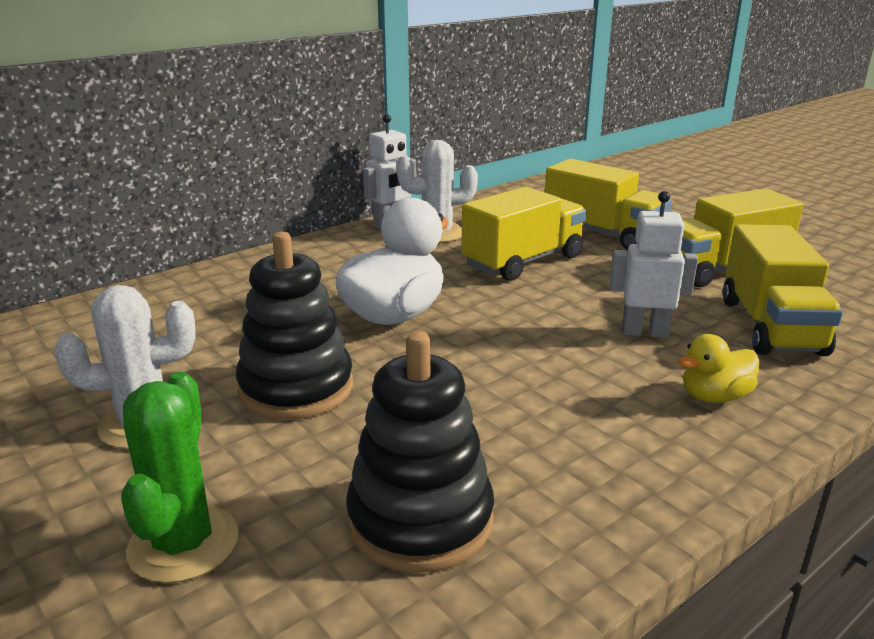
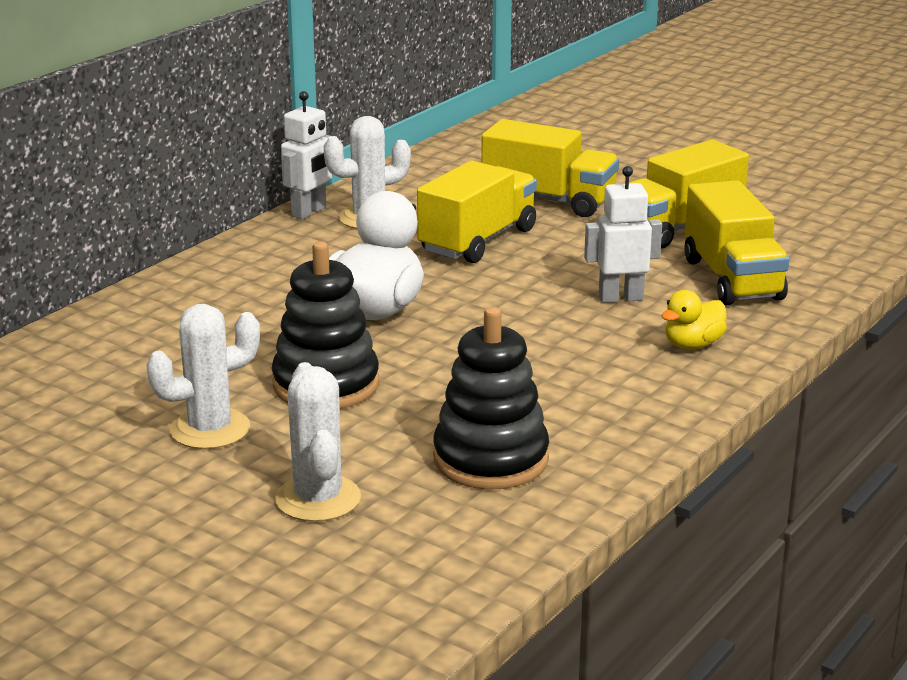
camera: 15 degrees left, 0 degrees up
(183, 544) = (318, 499): green cactus -> white cactus

